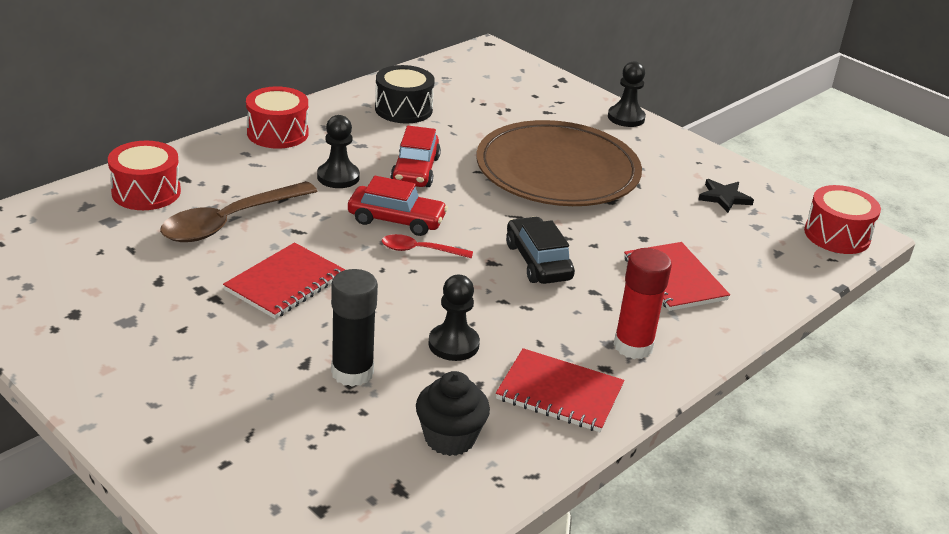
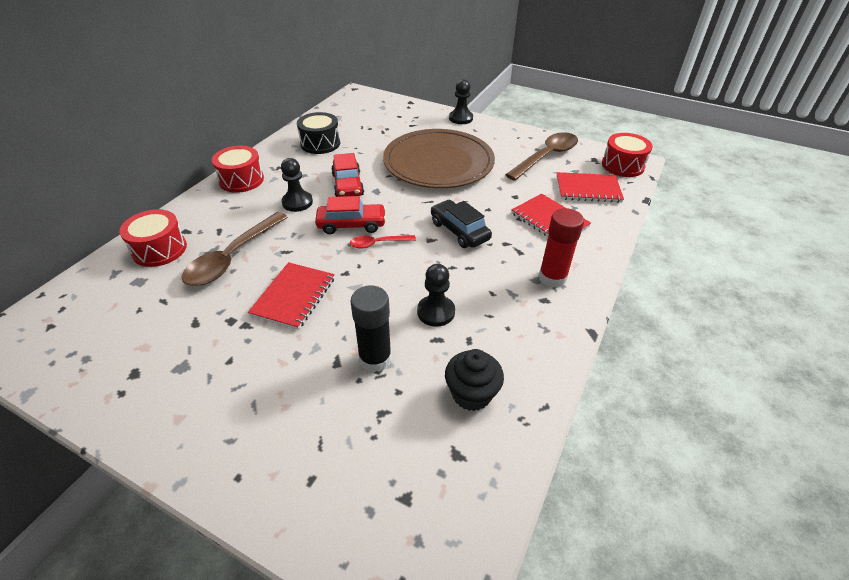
camera: 15 degrees left, 10 degrees up
(559, 393) = (526, 330): red notebook -> red notebook (588, 189)
(724, 198) = (546, 157): black star -> brown spoon

